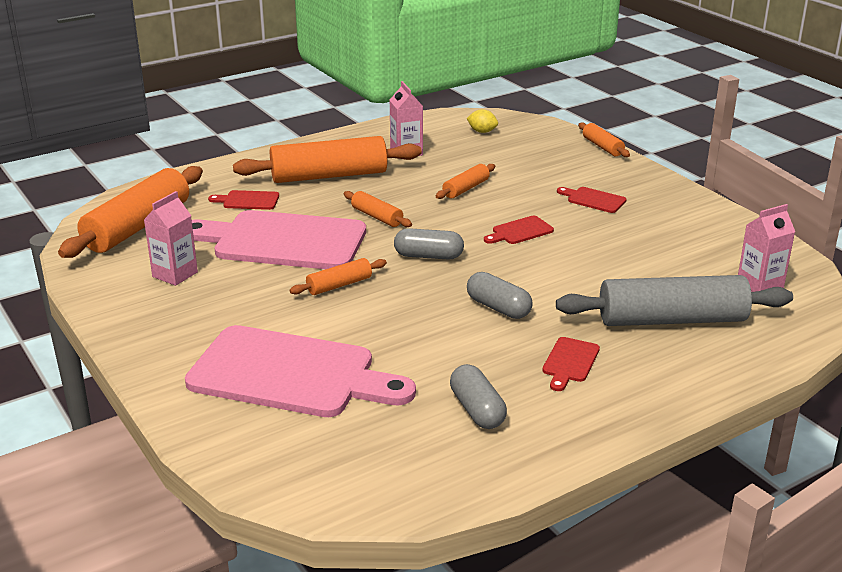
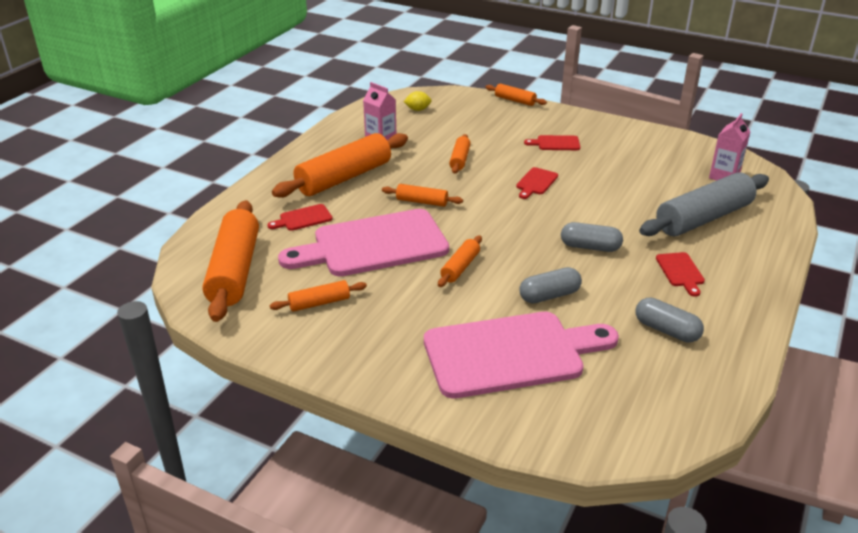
camera: 30 degrees left, 5 degrees up
(175, 274) = (319, 303): pink carton -> orange rolling pin
(428, 256) = (496, 222): grey capsule -> grey capsule (549, 295)

